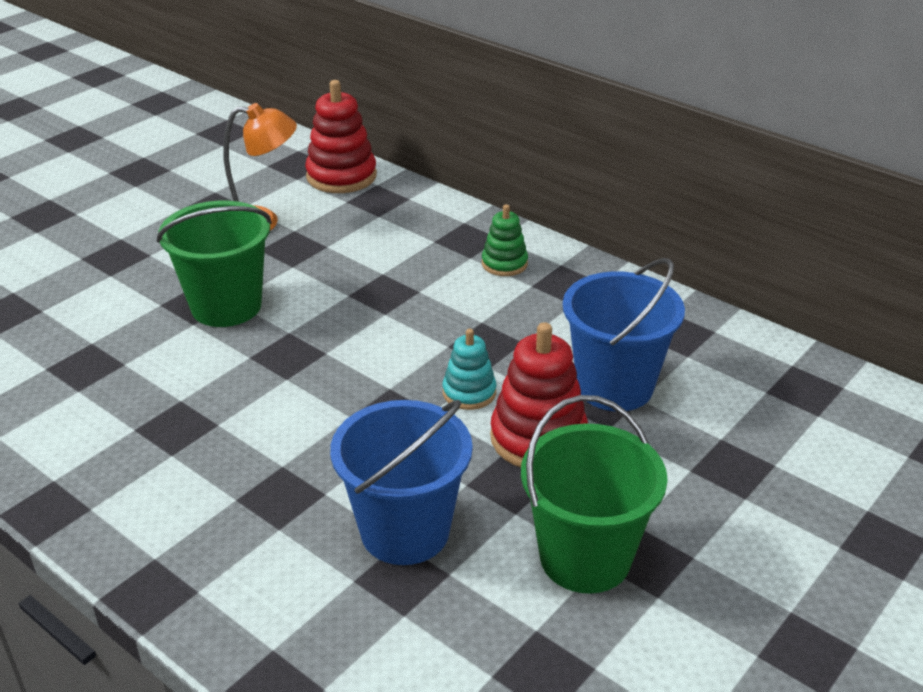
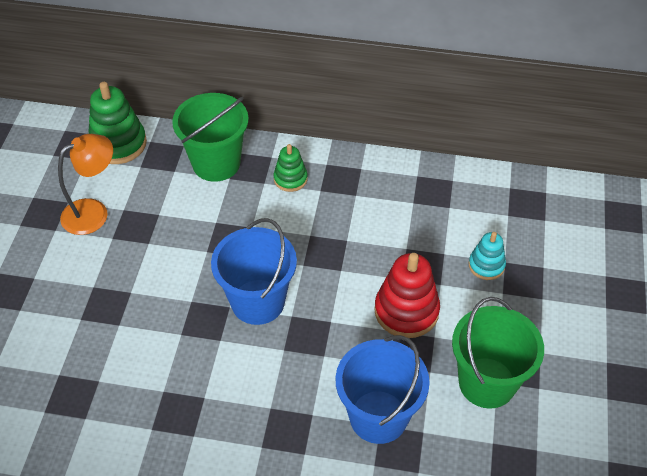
camera: 30 degrees left, 15 degrees up
(226, 306) = (130, 299): green bucket -> green bucket (216, 163)
(341, 176) = (118, 144): red stacking toy -> green stacking toy
(469, 393) = (342, 296): turquoise stacking toy -> turquoise stacking toy (486, 265)
(614, 386) = (423, 250): blue bucket -> blue bucket (258, 302)

